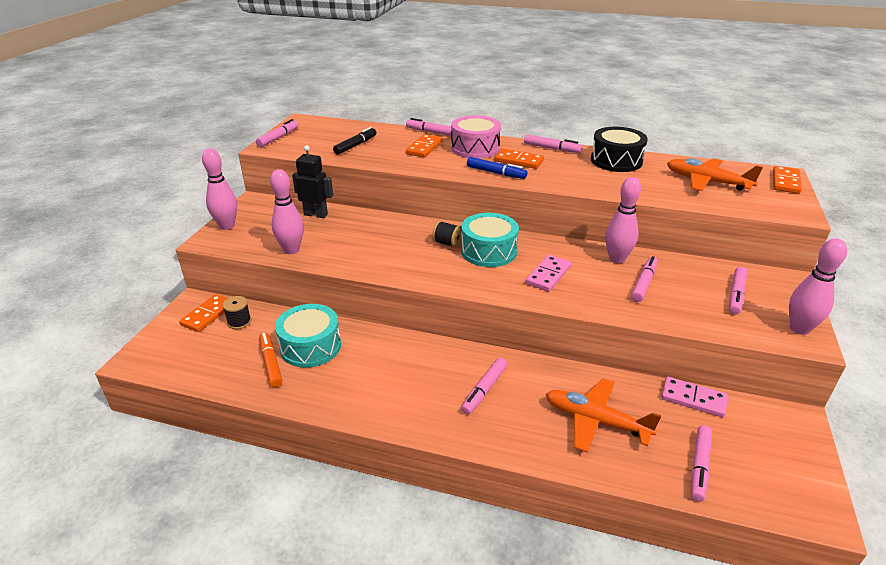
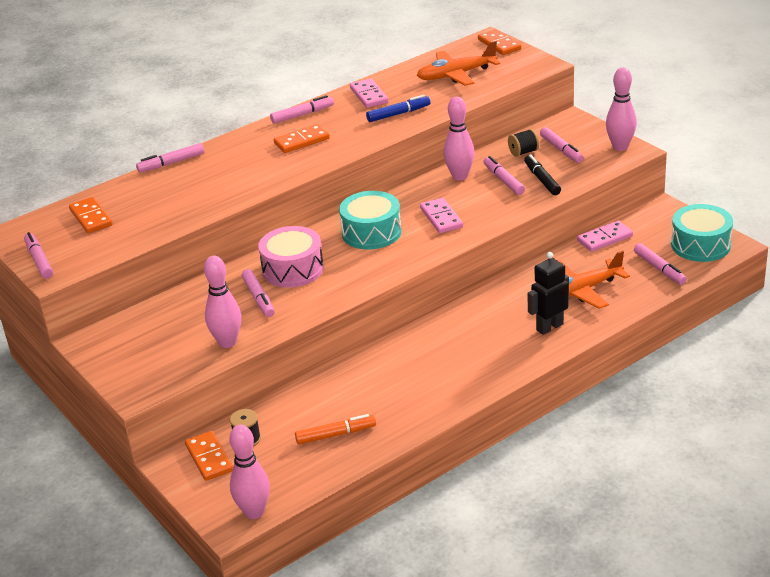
camera: 50 degrees left, 0 degrees up
(227, 226) = (121, 373): pink bowling pin -> pink bowling pin (254, 512)
(271, 363) = (336, 435): orange marker -> orange marker turned 150 degrees clockwise
(310, 346) = (338, 404): turquoise drum -> turquoise drum (700, 245)
(316, 214) = (176, 308): black robot -> black robot (549, 327)
(356, 145) = (136, 217): black marker -> black marker (542, 180)
(424, 148) = (201, 180): orange domino -> orange domino (91, 217)
(447, 243) = (331, 249): black spool -> black spool (523, 152)
(475, 148) = (243, 153): pink drum -> pink drum (293, 269)
(484, 390) = (496, 328): pink marker -> pink marker (258, 298)
(496, 173) = (308, 161): blue marker -> blue marker (398, 114)
(616, 161) = (369, 95): black drum -> pink domino

